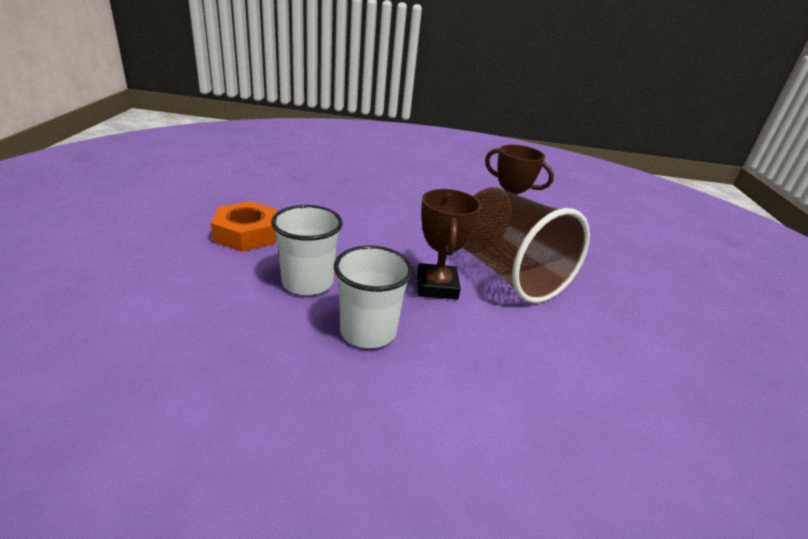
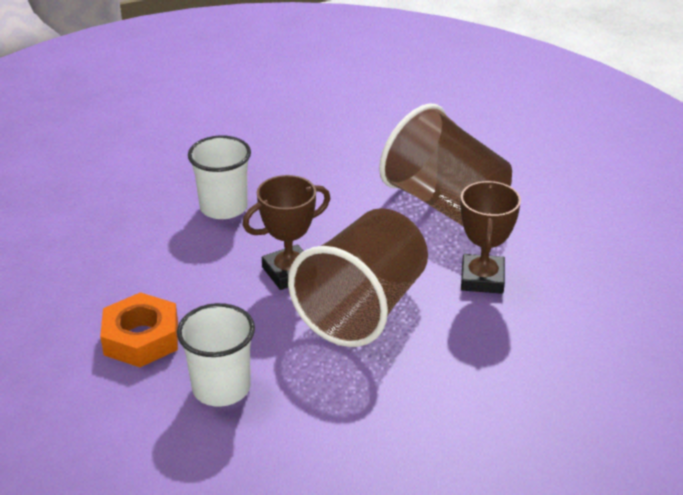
camera: 65 degrees right, 5 degrees up
(247, 234) = (262, 149): orange nut -> orange nut (141, 338)
(368, 331) = (189, 259): white cup -> white cup (221, 388)
(412, 202) = (445, 204): none -> brown cup

